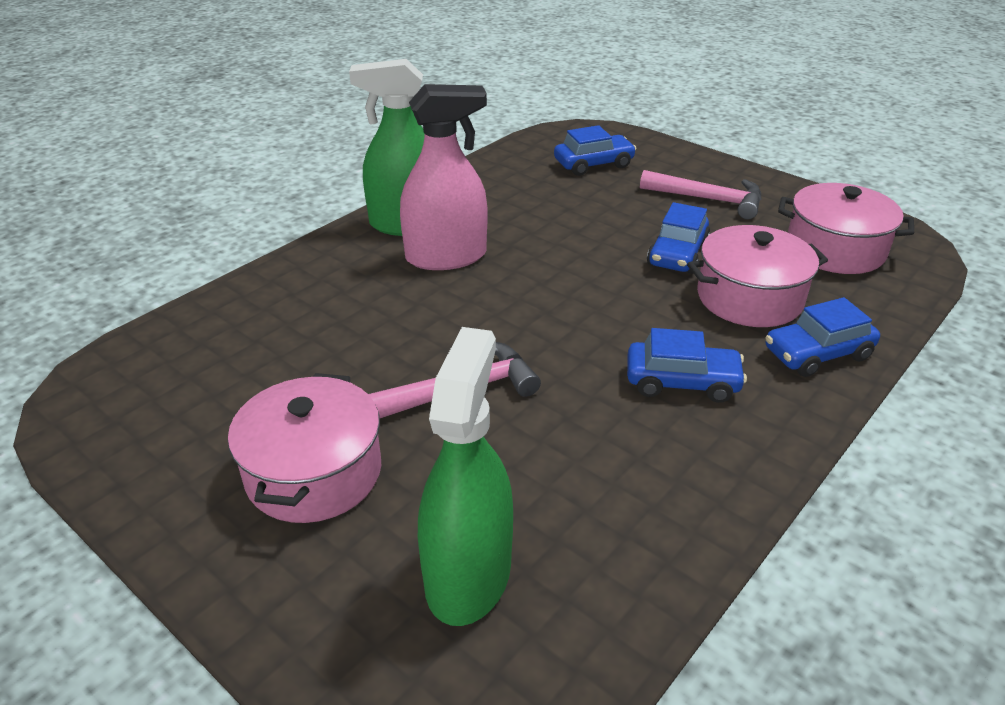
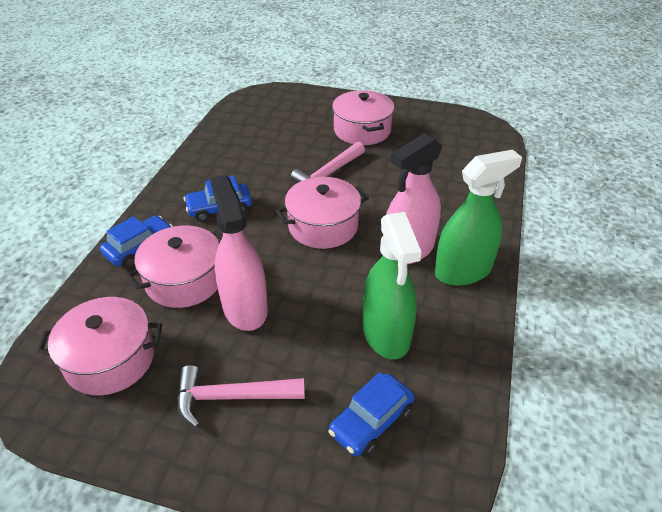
camera: 155 degrees right, 5 degrees up
(468, 575) = (280, 121): green spray bottle -> green spray bottle (386, 333)
(532, 311) = (323, 226): none -> pink pot
(677, 254) = (245, 307): blue car -> pink spray bottle

